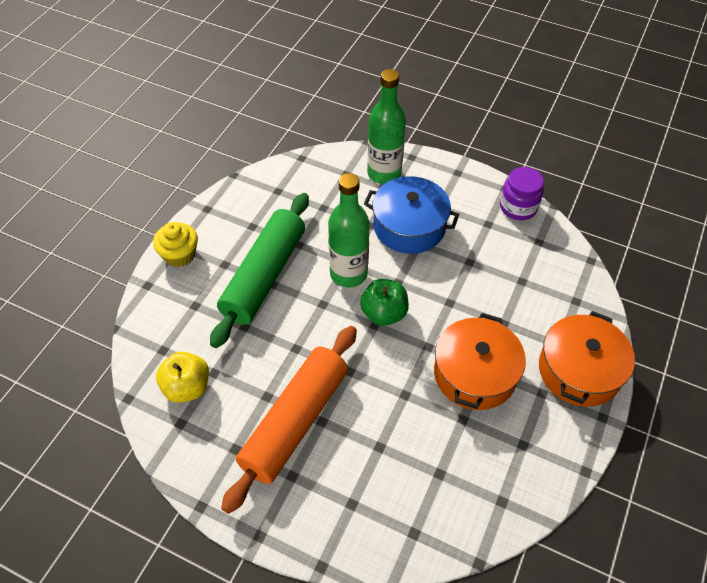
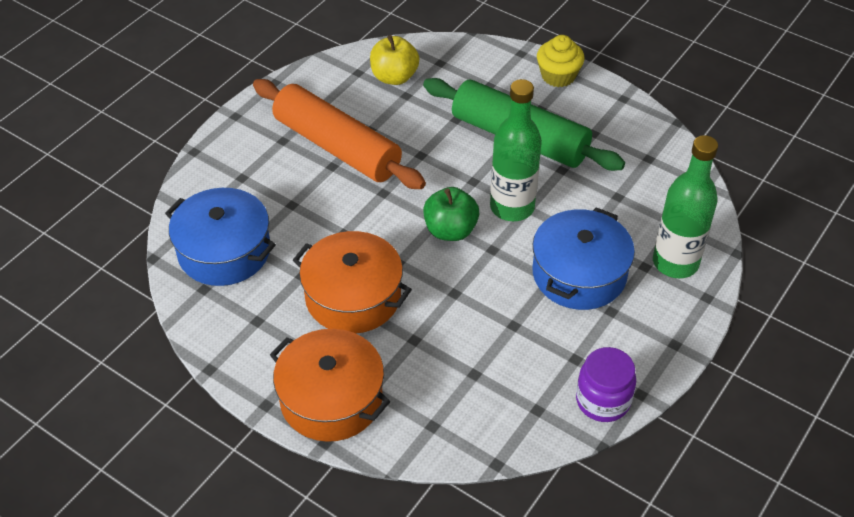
camera: 100 degrees right, 5 degrees down
(452, 495) = (224, 251): none -> blue pot

